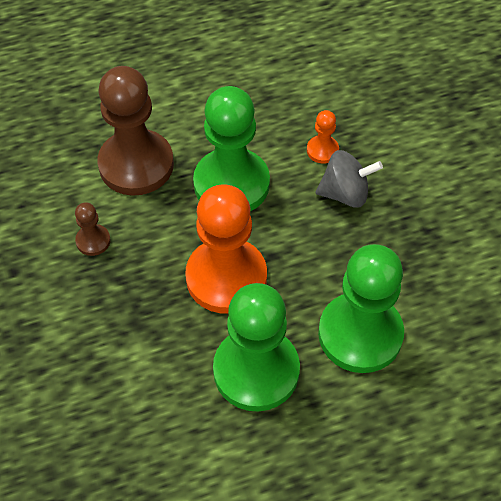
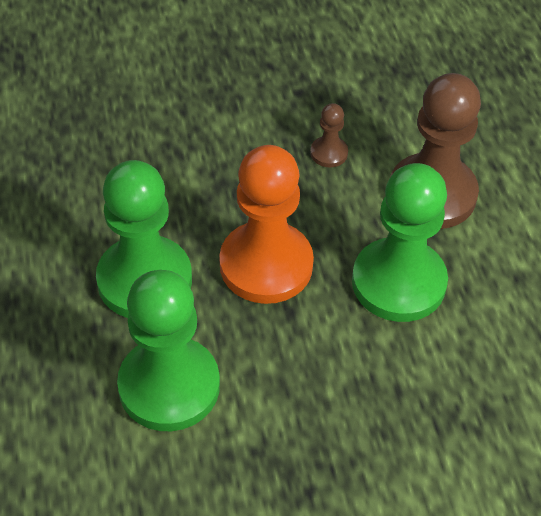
camera: 95 degrees right, 5 degrees down
(322, 150) = (449, 387): orange pawn -> none
(345, 193) = (376, 403): grey spinning top -> none

